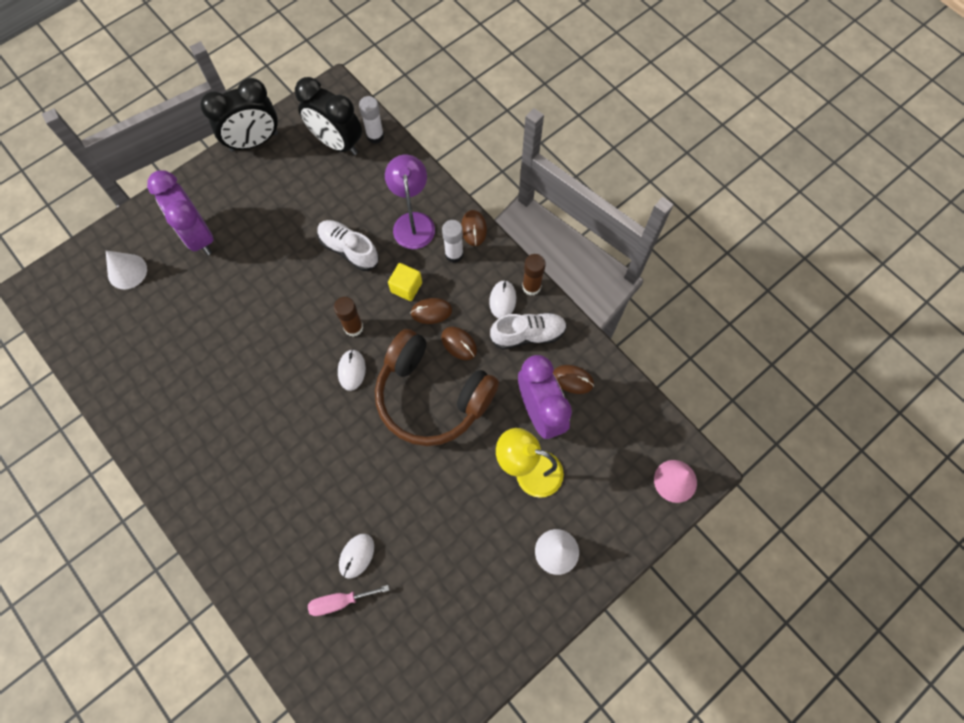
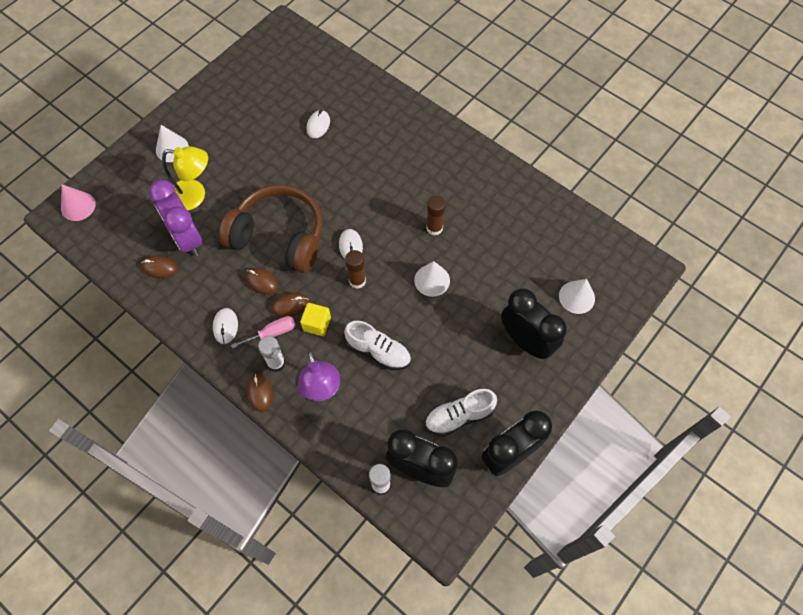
camera: 170 degrees right, 5 degrees down
(198, 236) = (526, 341): purple clock -> black clock
(272, 315) = (432, 280): none -> white cone
(340, 601) = (324, 99): pink screwdriver -> pink screwdriver (272, 333)
(528, 335) = (200, 299): white shoe -> white shoe (459, 416)
(531, 287) = (199, 343): brown glue stick -> brown glue stick (434, 228)

